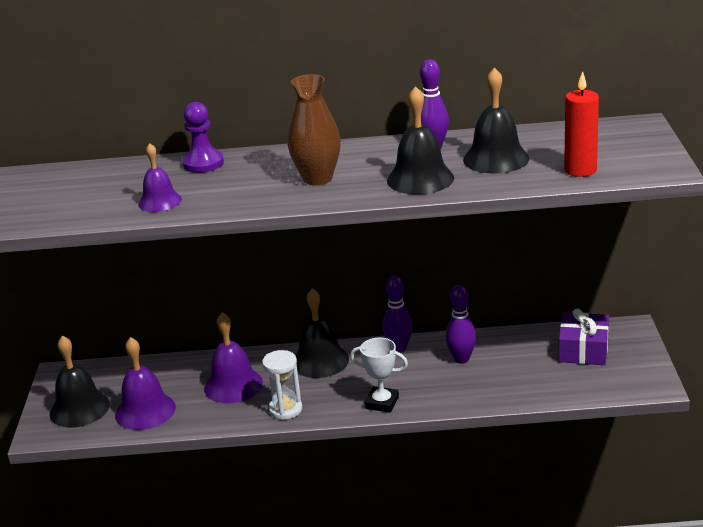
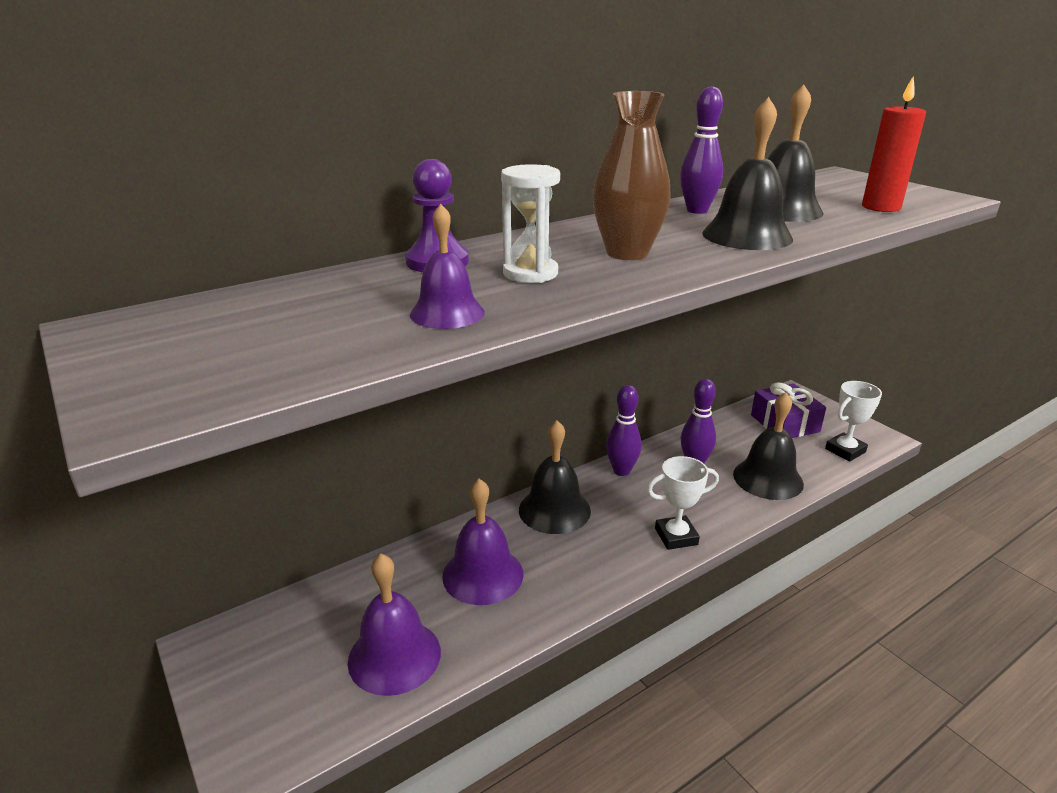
camera: 35 degrees left, 0 degrees up
(79, 409) = (285, 692): black bell -> black bell (768, 478)
(285, 409) = (580, 584): white hourglass -> white hourglass (530, 273)
(604, 385) = (845, 450): none -> white trophy

